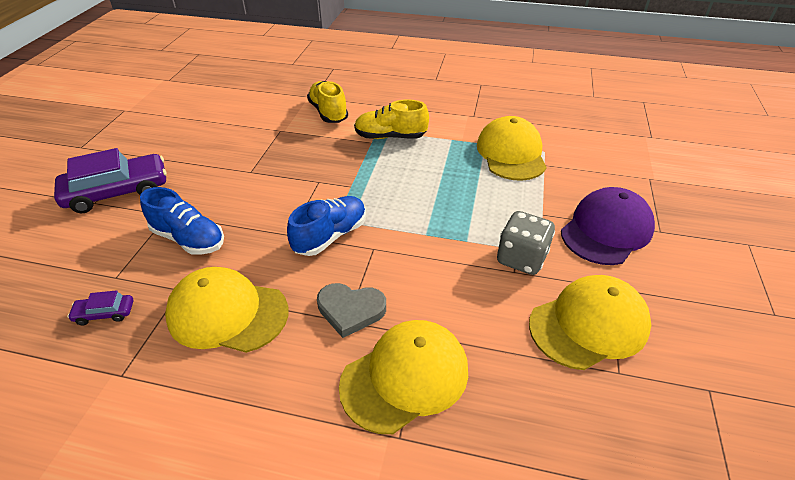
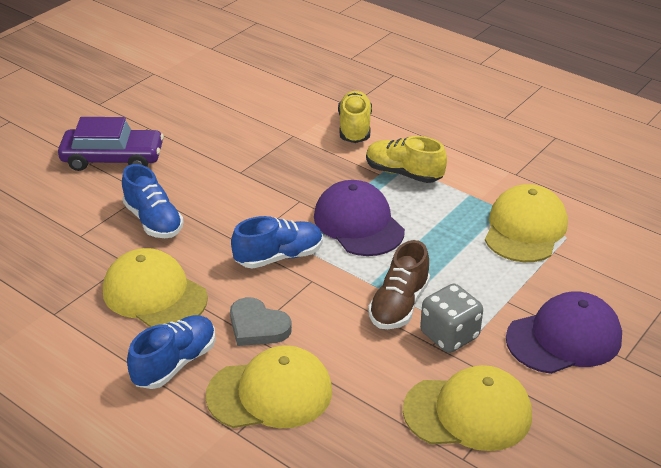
camera: 25 degrees right, 5 degrees down
(105, 313) = (60, 262): purple car -> none
(289, 382) = (175, 363): none -> blue shoe
(381, 186) = (358, 223): none -> purple cap
(462, 246) = (399, 305): none -> brown shoe

